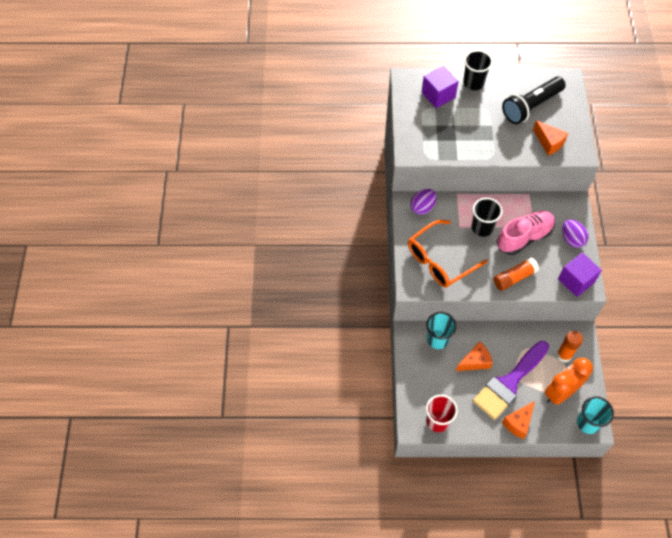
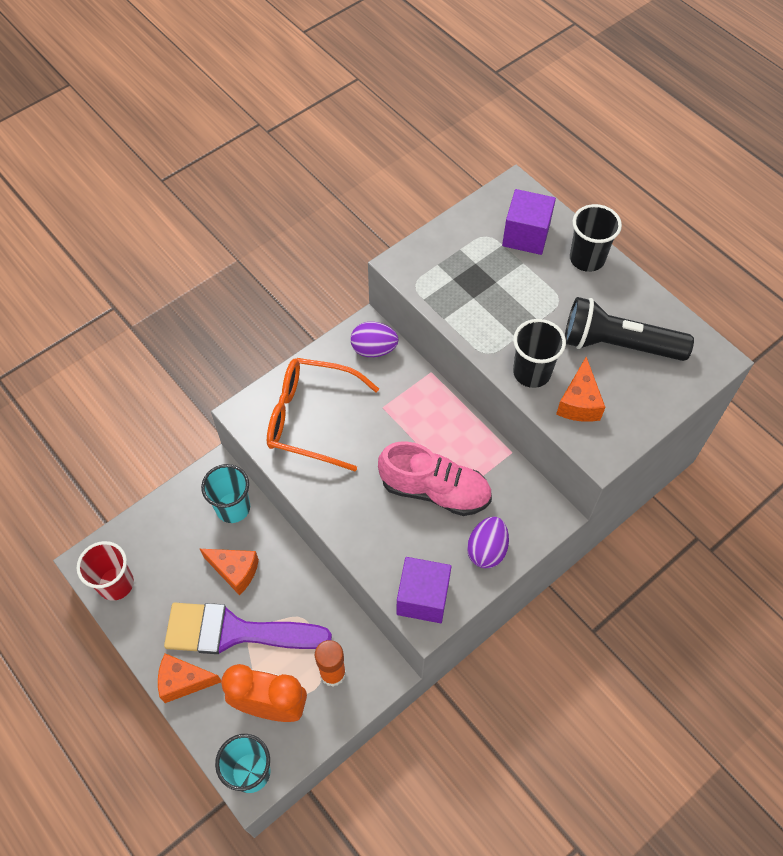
camera: 50 degrees right, 0 degrees up
(482, 228) = (404, 433): black cup -> black cup (531, 372)
(514, 278) = (360, 519): orange glue stick -> none

